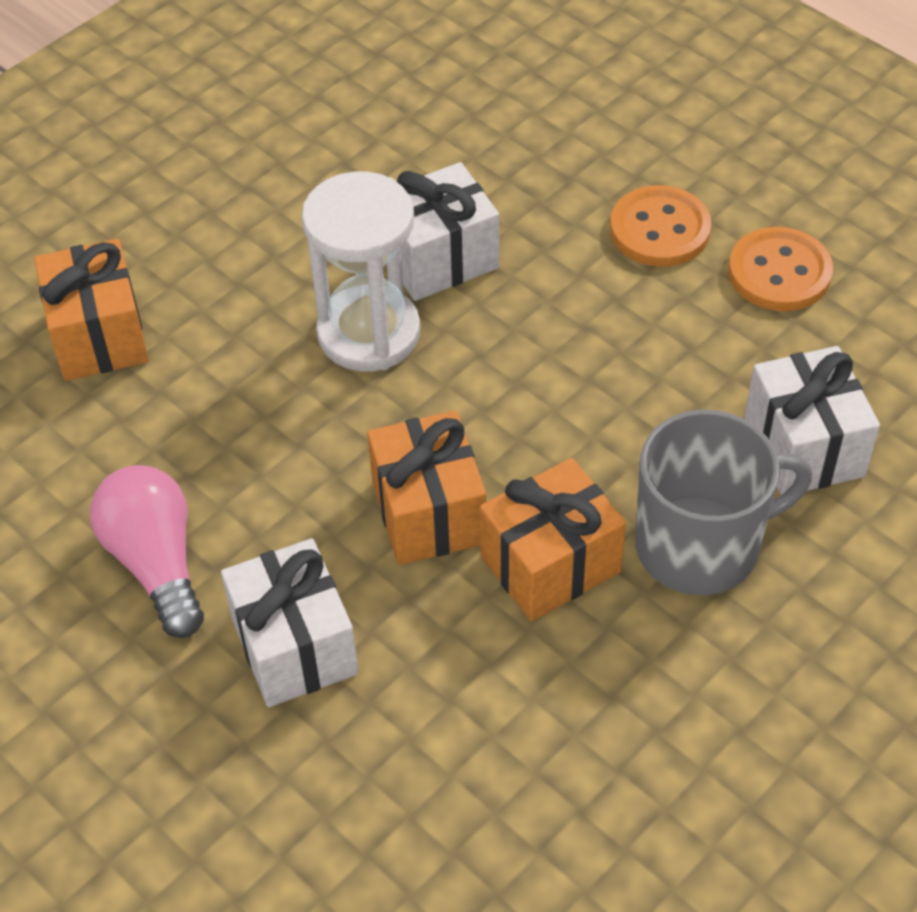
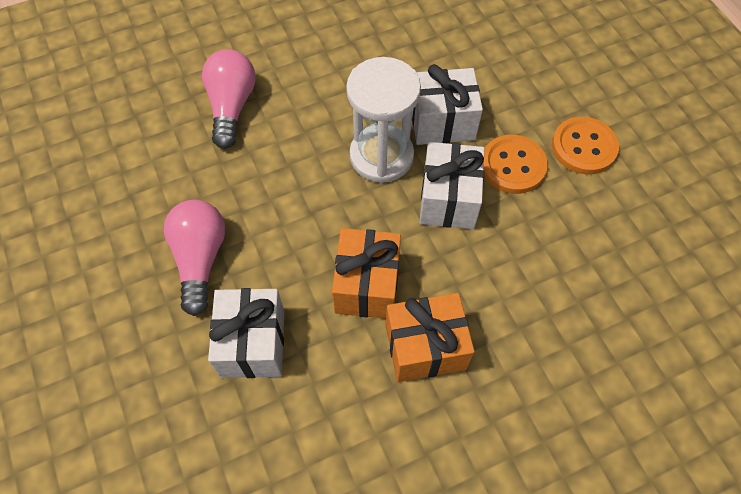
camera: 20 degrees right, 10 degrees up
(99, 336) = (231, 106): orange gift -> pink light bulb
(700, 545) = (523, 370): grey mug -> none
(779, 272) = (648, 201): orange button -> orange button (513, 166)
(804, 447) = (617, 326): white gift -> white gift (448, 199)

